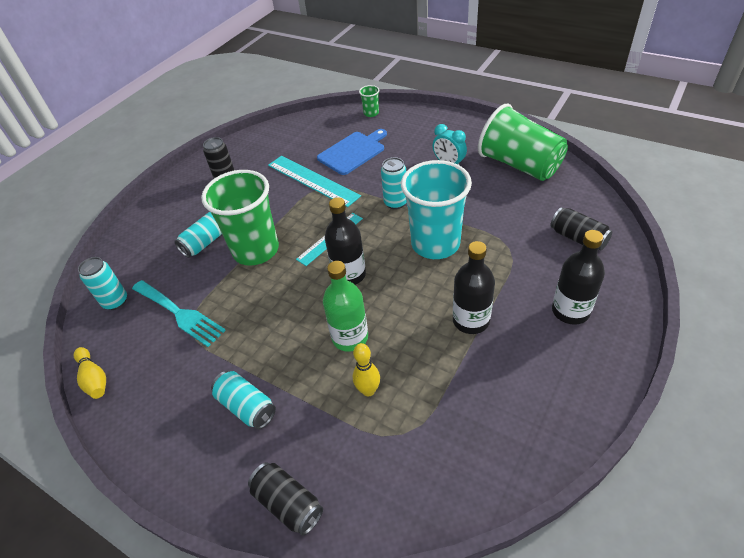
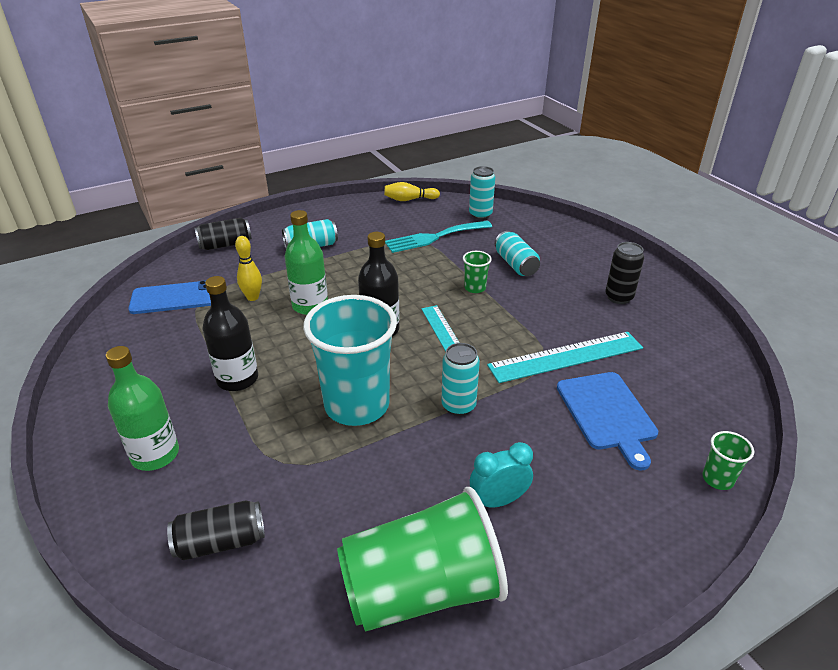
camera: 115 degrees right, 10 degrees down
(256, 250) = (475, 288): green cup -> green cup, size x0.41
(418, 462) = (174, 298): none -> blue phone
(570, 311) = (155, 454): black bottle -> green bottle

